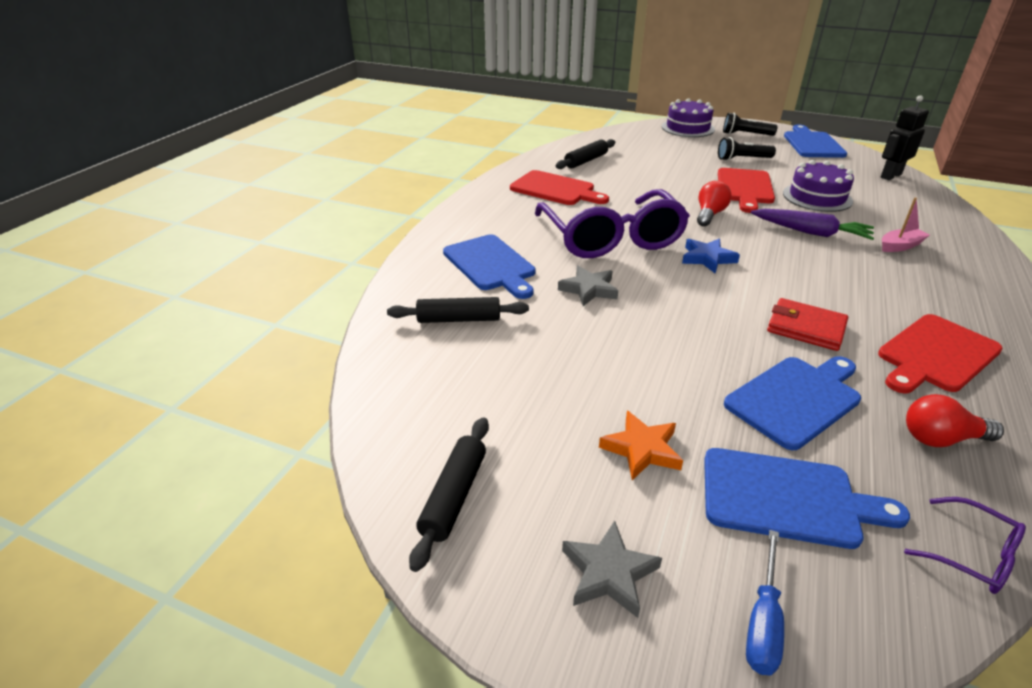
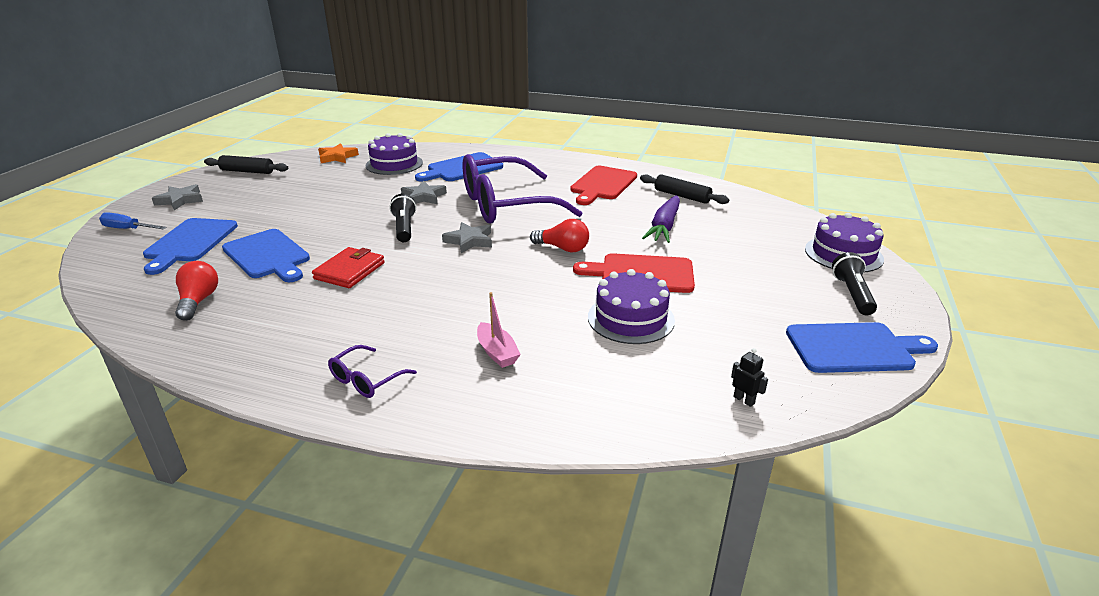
camera: 85 degrees right, 5 degrees down
(459, 319) = (394, 164): black rolling pin -> purple cake
(641, 449) = (251, 209): orange star -> orange star (337, 157)
(707, 258) = (469, 241): blue star -> grey star
(742, 159) = (742, 282): black flashlight -> black flashlight (404, 228)
(811, 232) = (528, 299): purple carrot -> purple carrot (664, 227)
(890, 176) = (744, 400): black robot -> black robot, size x0.49
(935, 355) = (290, 323): red cutting board -> none
(972, 555) = (110, 288): purple glasses -> purple glasses (366, 380)

